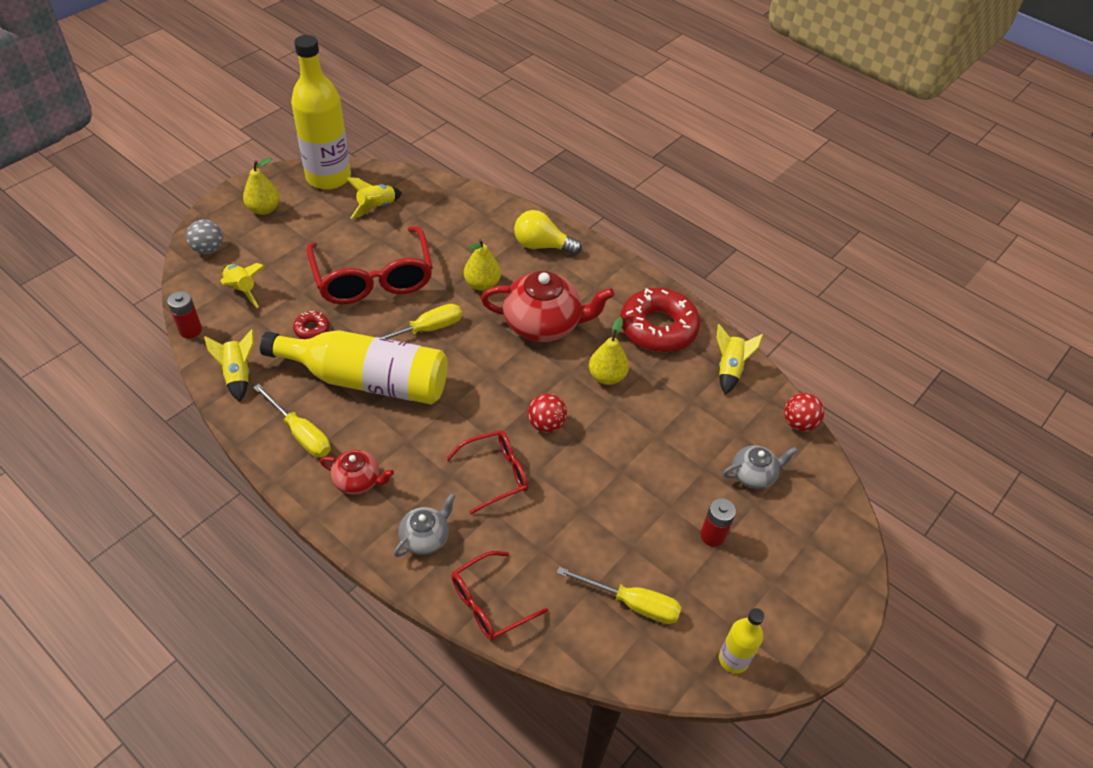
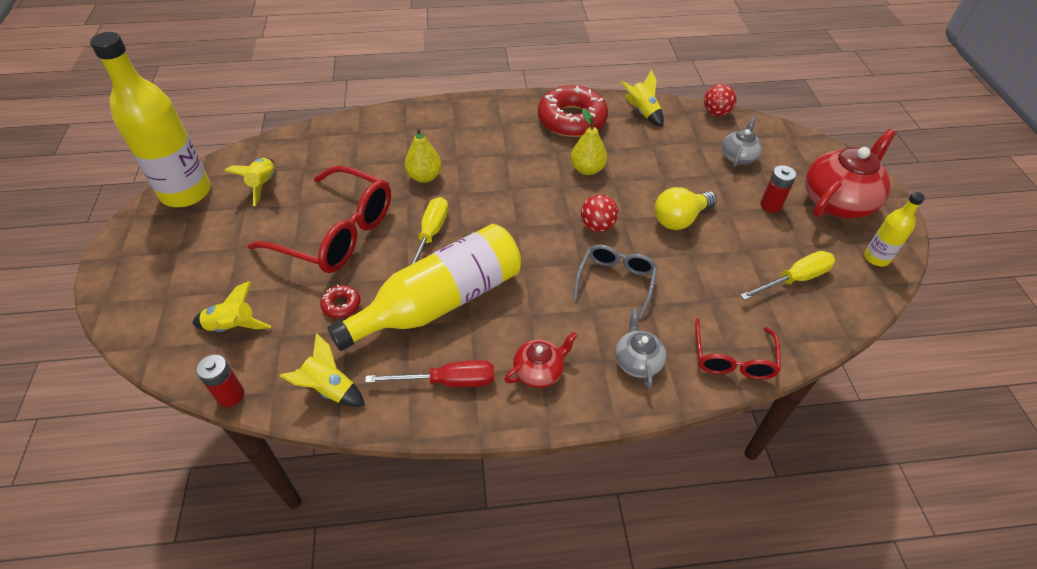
camera: 45 degrees left, 0 degrees up
(208, 249) = (149, 323): grey ball -> none
(264, 209) = (159, 255): yellow pear -> none
(300, 433) = (448, 381): yellow screwdriver -> red screwdriver
(496, 474) = (615, 281): red glasses -> grey glasses
(542, 246) = (428, 125): yellow light bulb -> yellow light bulb (680, 219)
(543, 324) = (503, 170): red teapot -> red teapot (837, 201)

